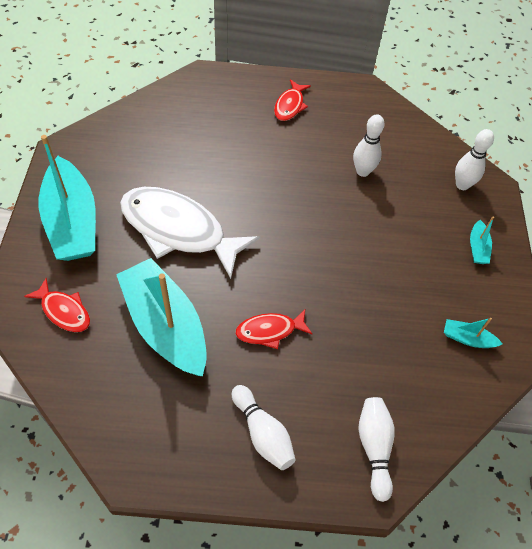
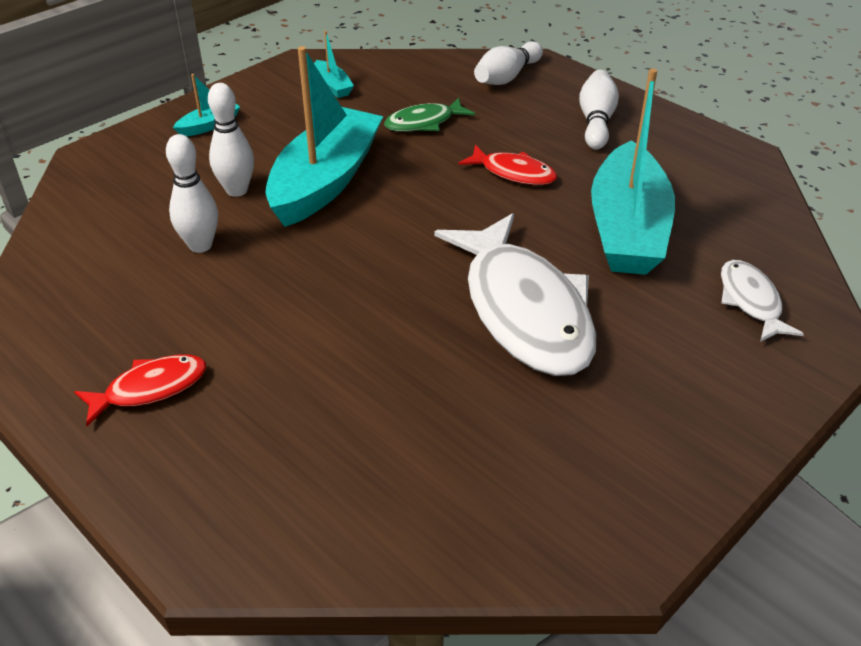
camera: 135 degrees left, 15 degrees down
(64, 311) = (750, 301): red fish -> white fish
(72, 222) = (678, 404): turquoise boat -> turquoise boat (325, 181)
(370, 342) = (424, 123): none -> green fish
(462, 185) = (119, 173): white bowling pin -> white bowling pin (237, 190)

